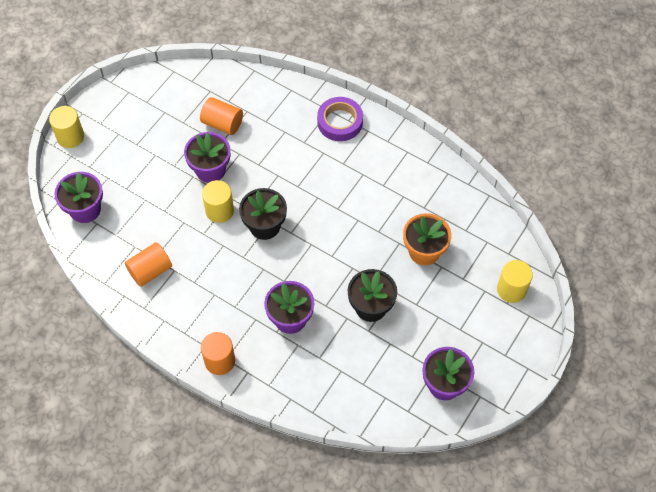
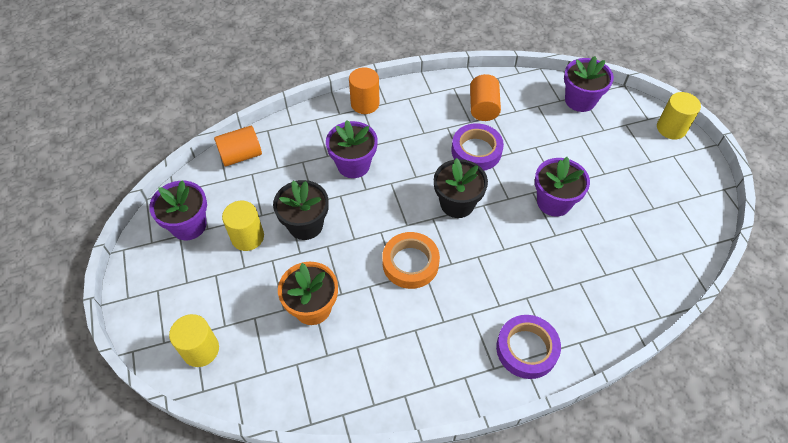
camera: 130 degrees right, 5 degrees down
(202, 246) = (476, 151): none -> purple tape
(219, 210) = (502, 182): yellow cylinder -> yellow cylinder (247, 237)
(222, 123) = (604, 244): orange cylinder -> orange cylinder (241, 155)
(339, 220) = (410, 263): none -> orange tape

